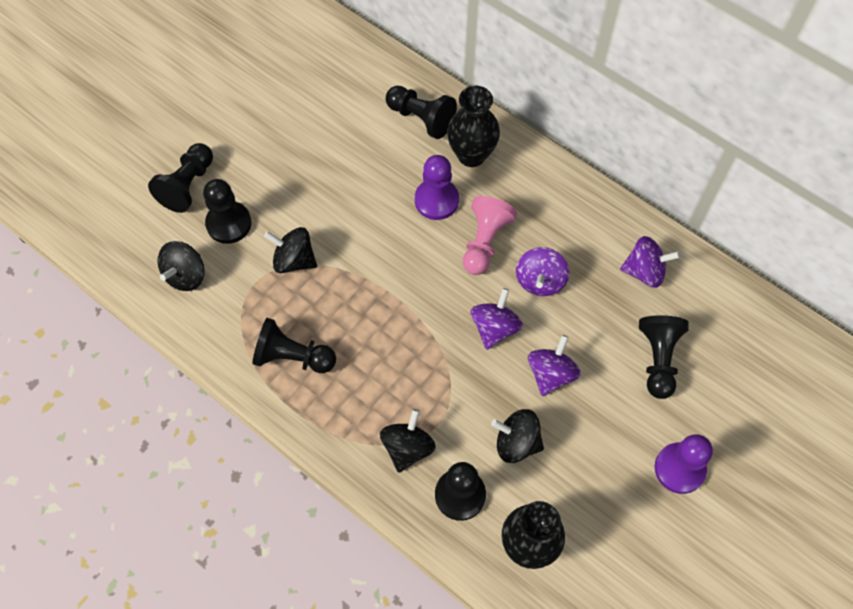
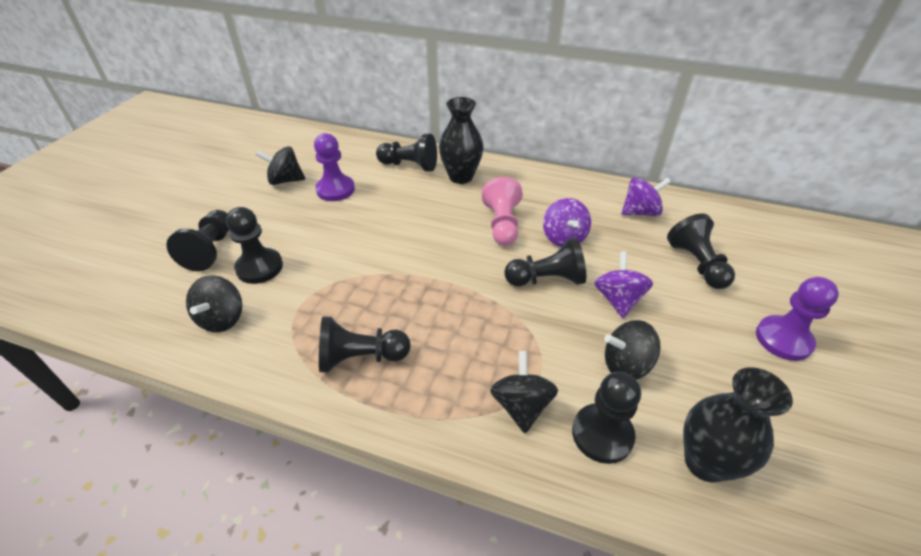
camera: 20 degrees left, 20 degrees down
(294, 260) = (334, 278): black spinning top -> black spinning top (285, 180)
(436, 200) = (447, 208): purple pawn -> purple pawn (335, 190)
(494, 328) = (546, 279): purple spinning top -> black pawn

